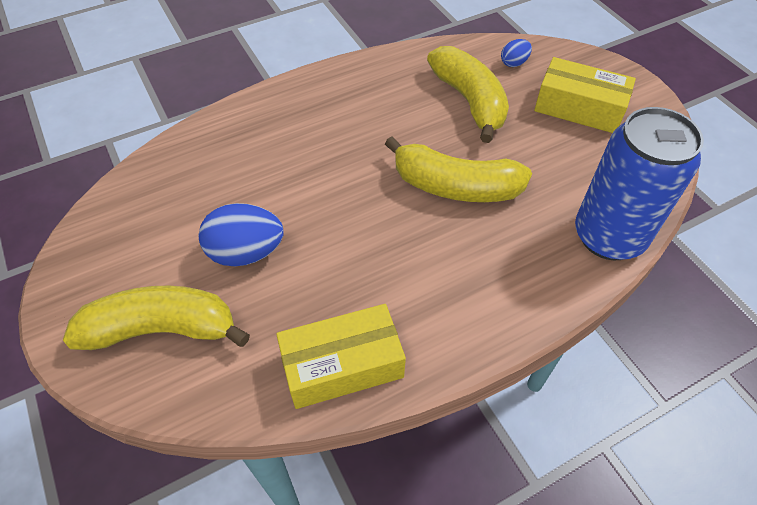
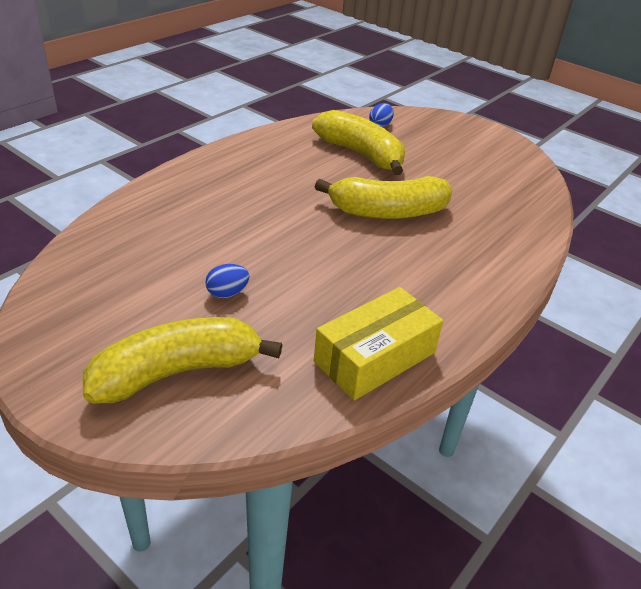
camera: 25 degrees left, 15 degrees down
(246, 252) = (227, 293): blue egg -> blue egg, size x0.53
(579, 108) = (450, 147): yellow box -> none
(608, 236) = (529, 224): blue can -> none

